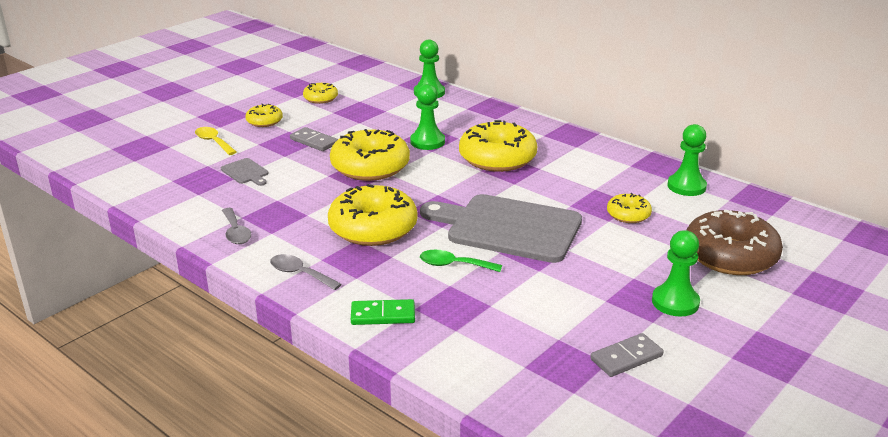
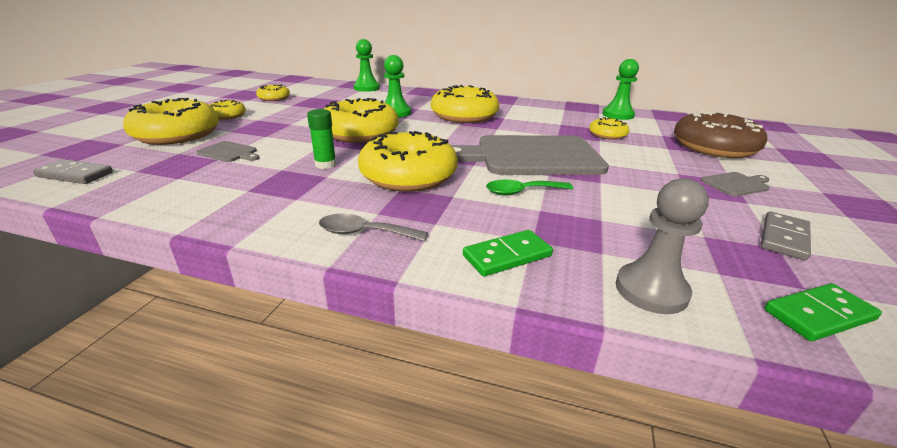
camera: 25 degrees left, 0 degrees up
(213, 142) = (177, 135): yellow spoon -> yellow donut
(236, 232) = (249, 206): grey spoon -> none
(314, 141) = (289, 123): grey domino -> grey domino (75, 175)
(314, 201) = (325, 164): none -> green glue stick
(455, 363) = (651, 290): none -> grey pawn
(551, 408) = (818, 315): none -> green domino
(675, 302) = (736, 184): green pawn -> grey cutting board

